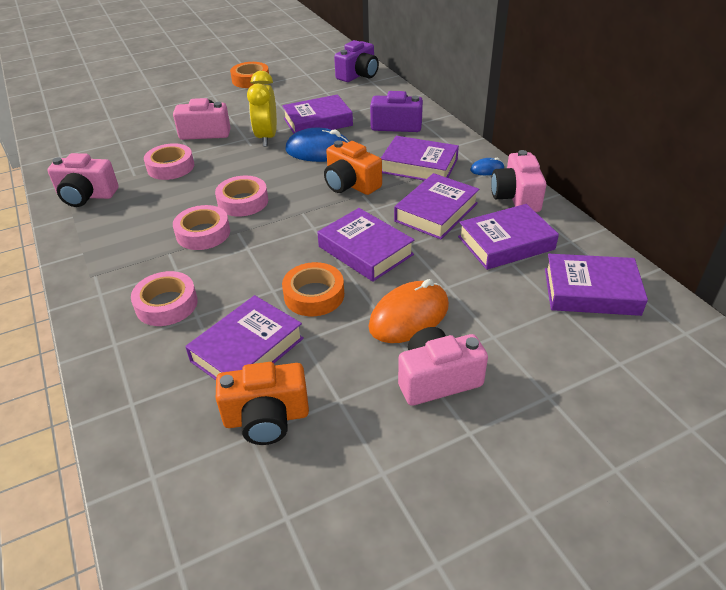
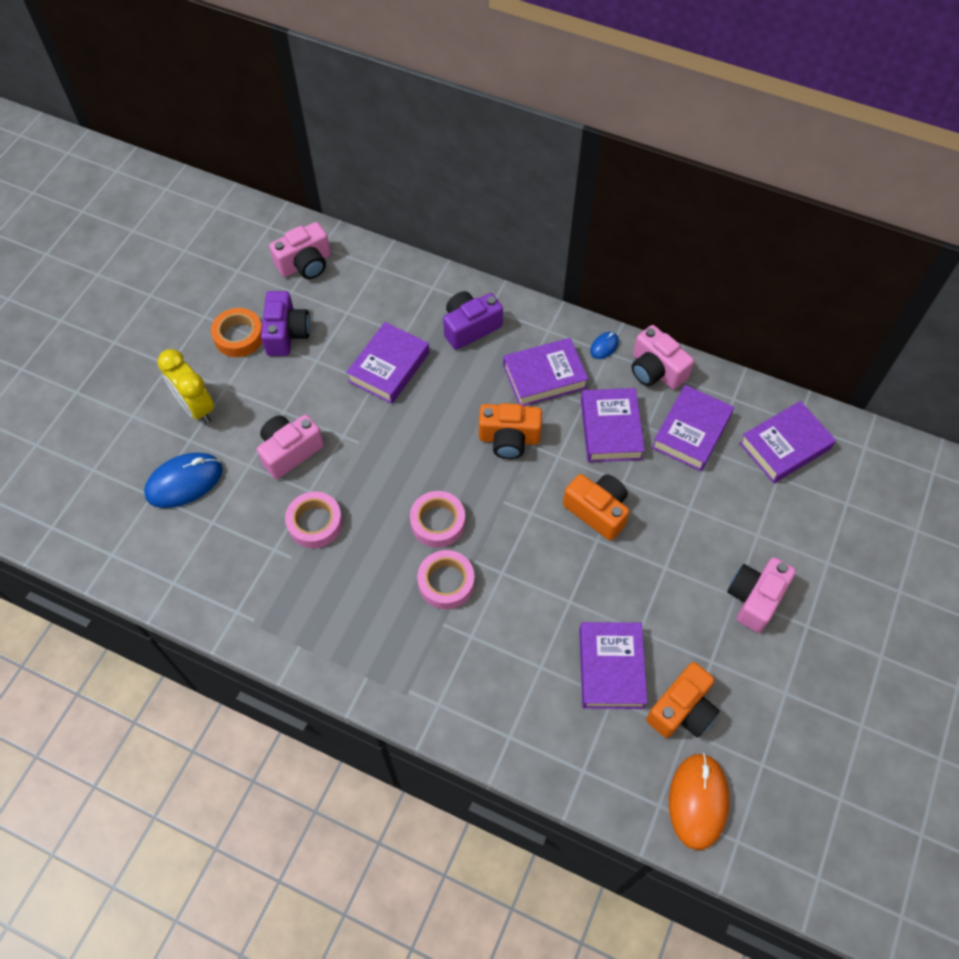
camera: 40 degrees left, 20 degrees up
(86, 196) = (279, 614): pink camera -> pink camera (305, 264)
(166, 304) = (505, 674): pink tape -> none
(267, 138) = (363, 422): yellow clock -> yellow clock (196, 407)
(314, 295) = (605, 584): orange tape -> none
(319, 151) = (434, 410): blue mouse -> blue mouse (184, 482)
(358, 75) = (351, 262): purple camera -> purple camera (286, 333)
(365, 250) = (597, 511): purple book -> orange camera
(409, 316) = (689, 555): orange mouse -> orange mouse (698, 801)

